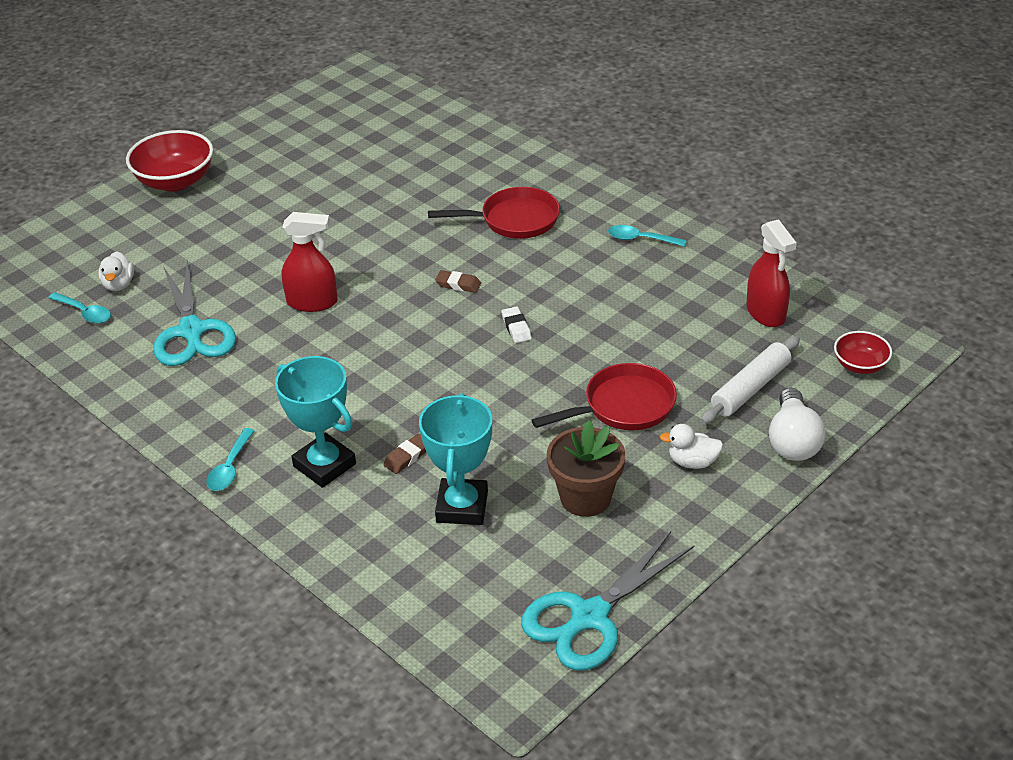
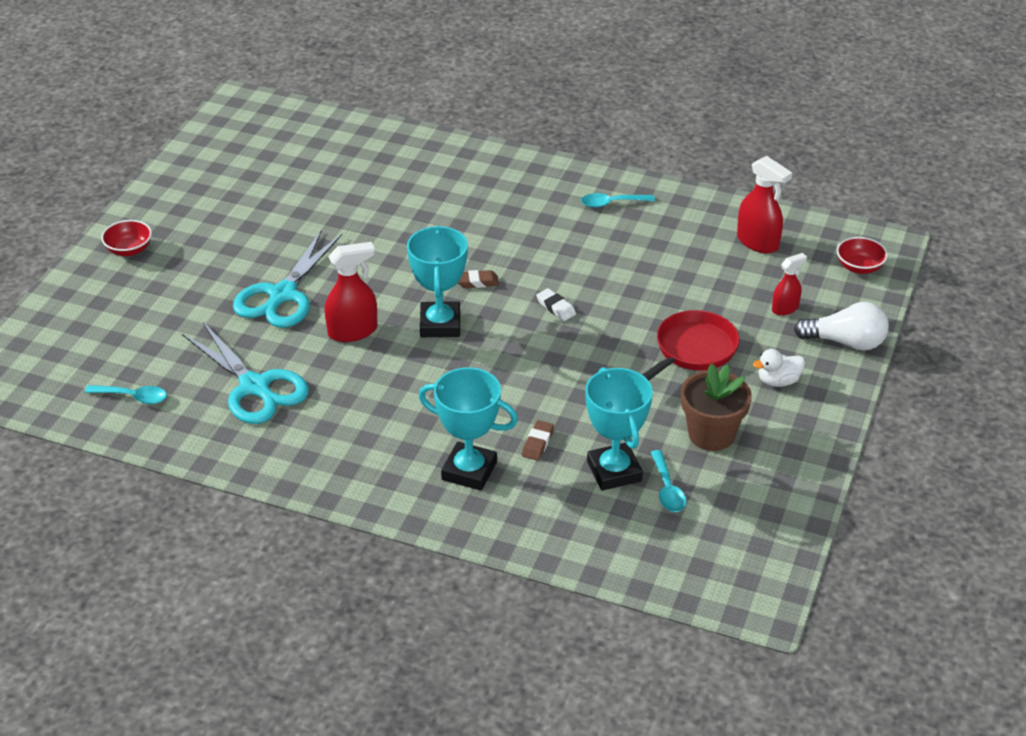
camera: 25 degrees left, 0 degrees up
(119, 284) = (147, 362): white duck -> none
(175, 181) = (129, 250): red bowl -> red bowl, size x0.55
(230, 468) = (384, 497): turquoise spoon -> turquoise spoon (667, 489)
(395, 316) = (440, 324): none -> turquoise trophy
(514, 220) = (487, 212): red pan -> none
(590, 616) = (778, 527): turquoise scissors -> turquoise scissors (282, 295)
(750, 388) = (785, 308): white rolling pin -> red spray bottle
(793, 440) = (845, 342): white light bulb -> white light bulb turned 60 degrees counterclockwise

